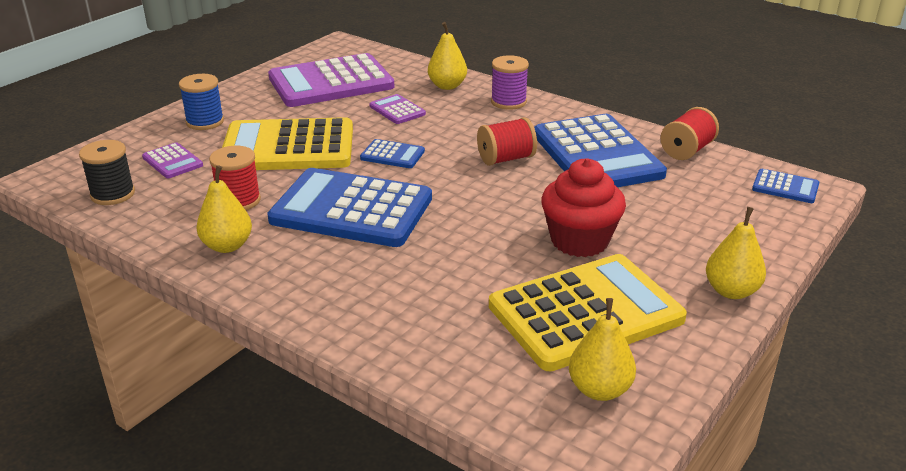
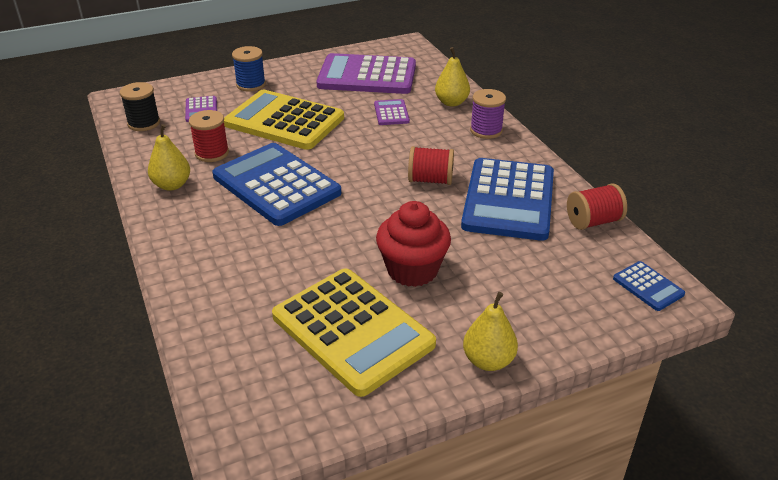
camera: 30 degrees right, 5 degrees up
(392, 155) = (349, 150): blue calculator -> none
(585, 313) = (352, 330): yellow calculator -> yellow calculator turned 45 degrees clockwise
(599, 389) = (296, 395): yellow pear -> none

